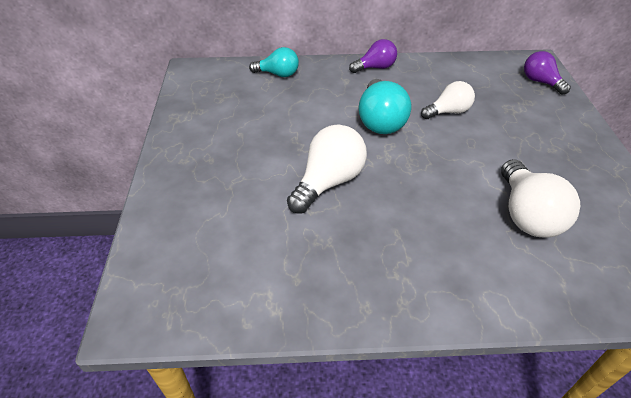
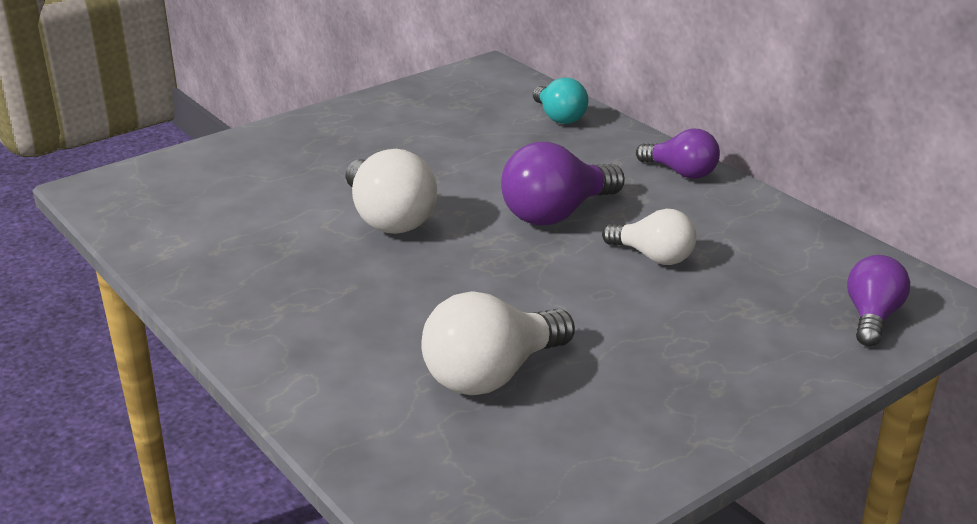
camera: 55 degrees right, 15 degrees down
(328, 182) = (388, 219): white light bulb -> white light bulb turned 60 degrees clockwise
(380, 121) = (556, 214): turquoise light bulb -> purple light bulb

